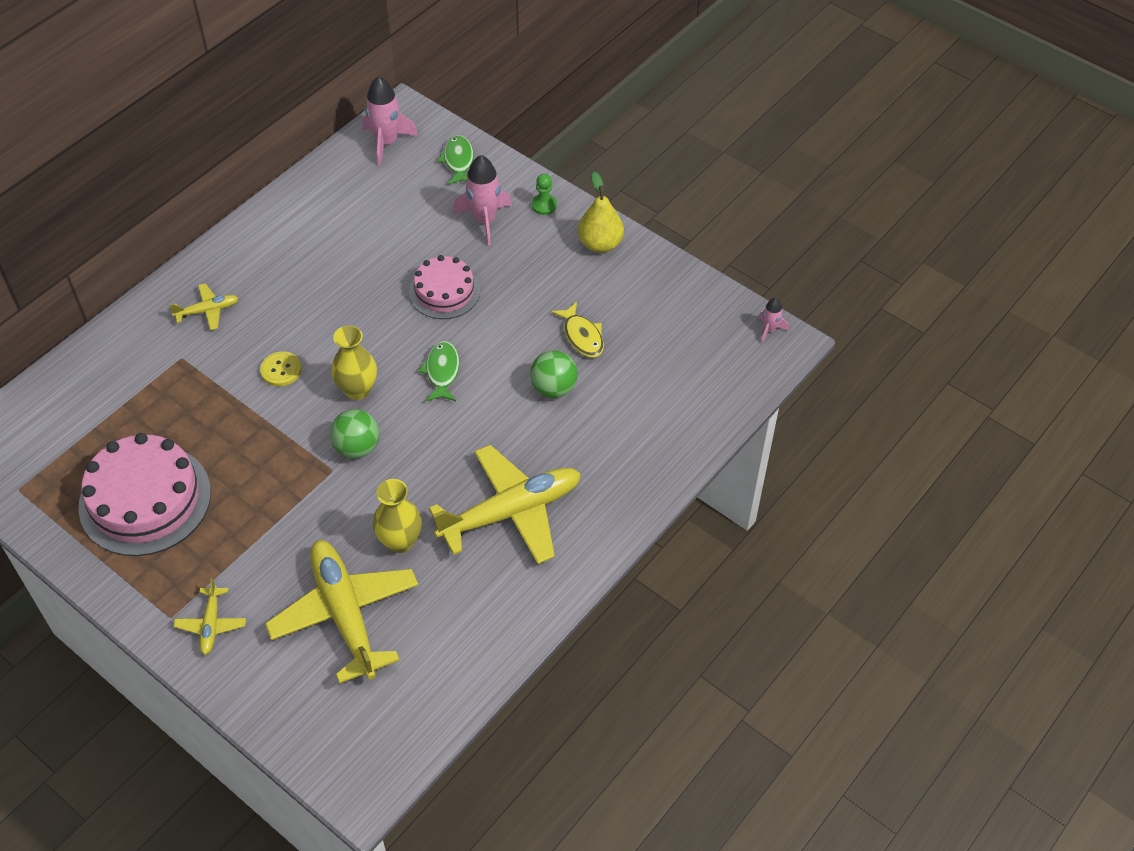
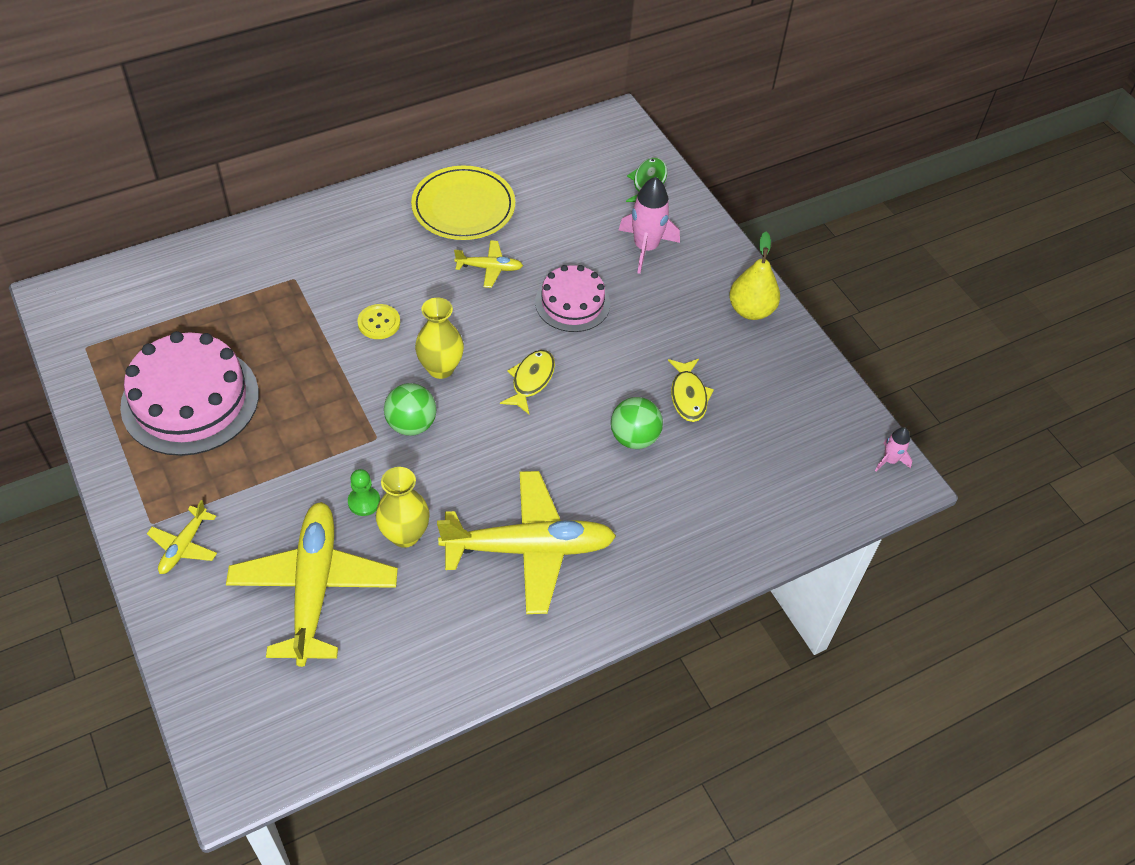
camera: 20 degrees right, 0 degrees up
(208, 311) = (341, 243): yellow plane -> yellow plane (489, 268)
(303, 239) = (463, 207): none -> yellow plate
(387, 142) = (587, 144): pink rocket -> none
(442, 371) = (531, 380): green fish -> yellow fish
(544, 205) = (712, 253): green pawn -> green pawn (364, 502)

